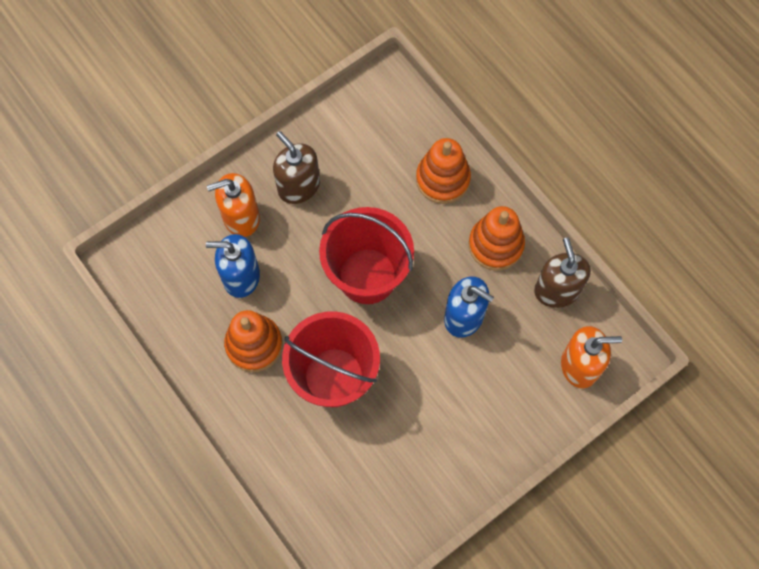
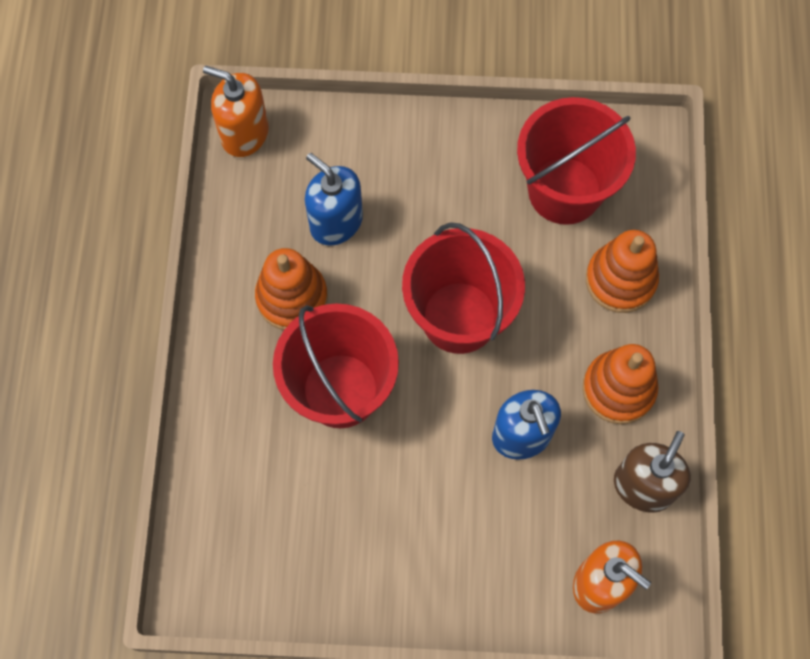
camera: 40 degrees right, 0 degrees up
(241, 217) = (385, 165): orange soap dispenser -> orange soap dispenser (244, 133)
(298, 186) = (467, 177): brown soap dispenser -> none
(364, 150) = (564, 190): none -> red bucket

